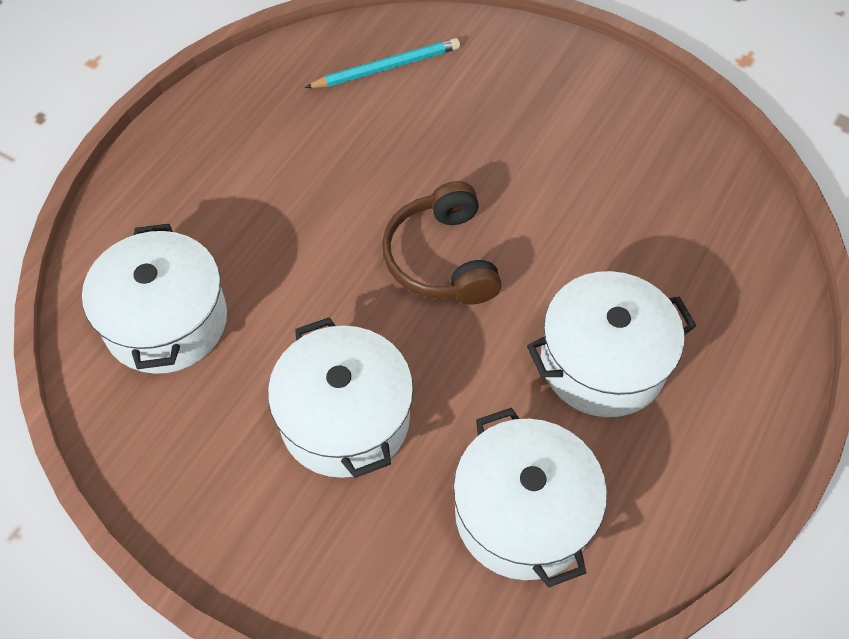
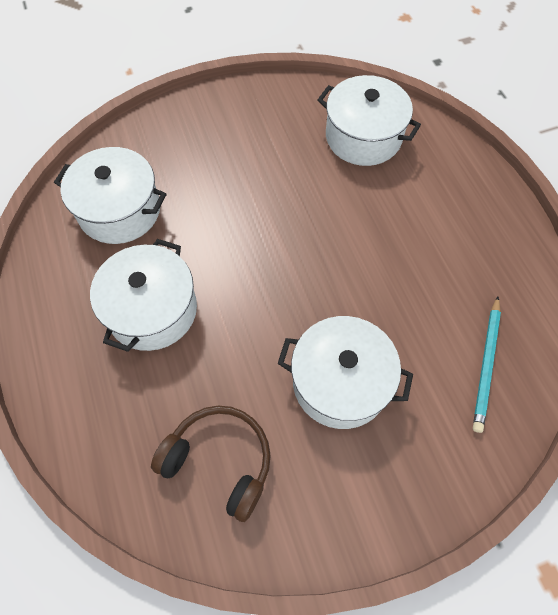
camera: 130 degrees right, 5 degrees up
(345, 418) = (238, 174): white pot -> white pot (340, 382)
(442, 258) = (293, 281): brown headphones -> brown headphones (219, 461)

